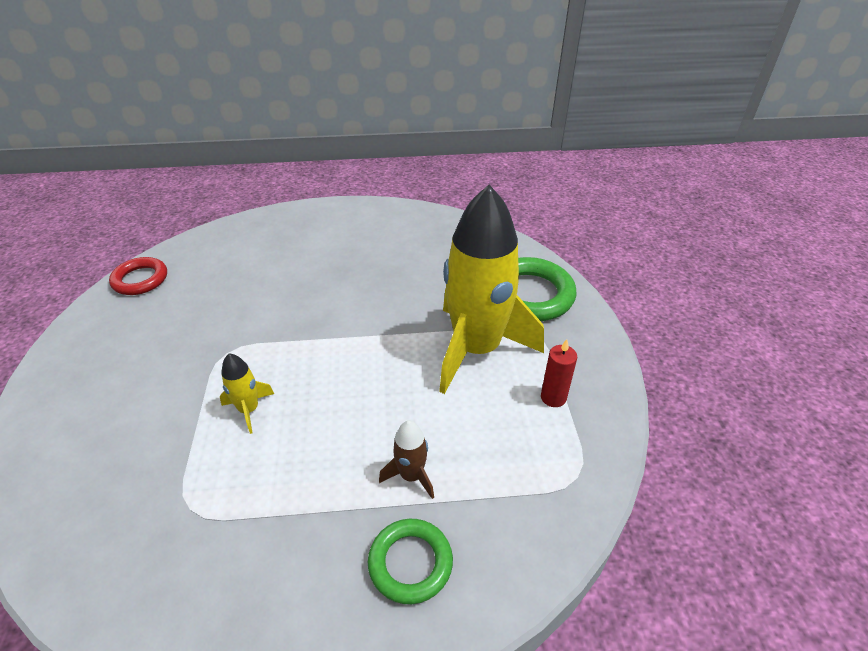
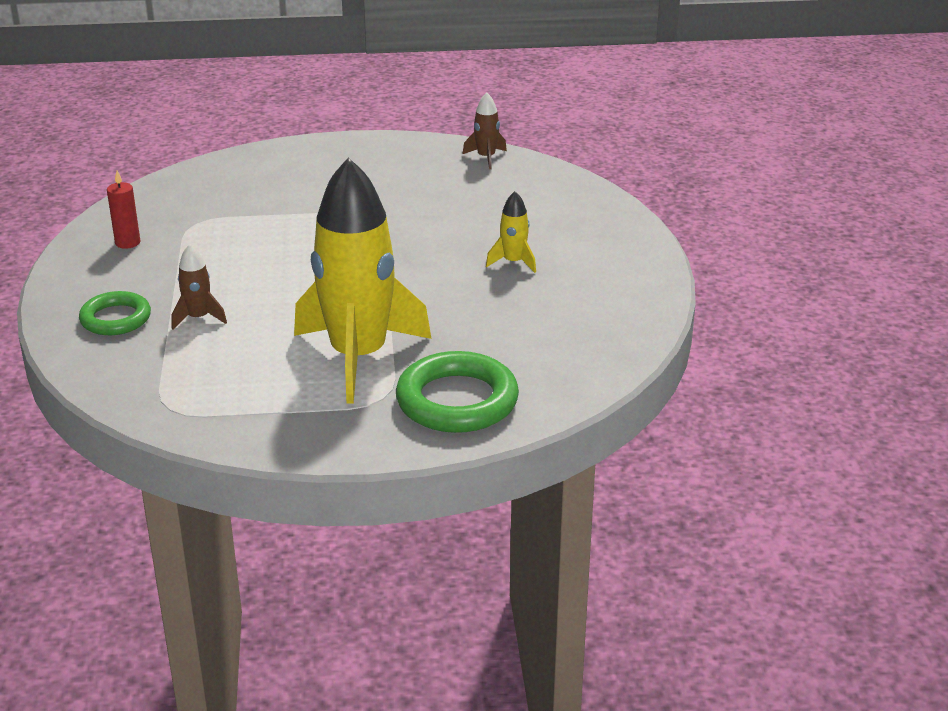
camera: 90 degrees right, 10 degrees down
(140, 279) = (486, 157): red ring -> brown rocket
(249, 410) = (293, 235): yellow rocket -> yellow rocket (513, 262)
(553, 397) = (275, 404): red candle -> red candle (127, 243)

